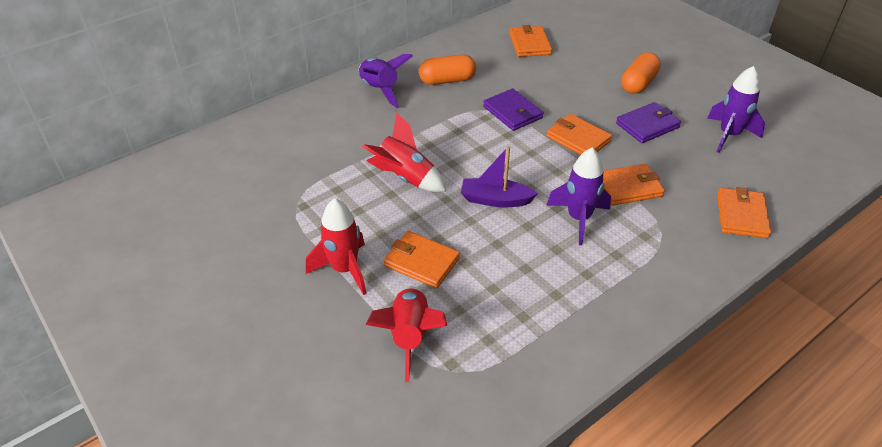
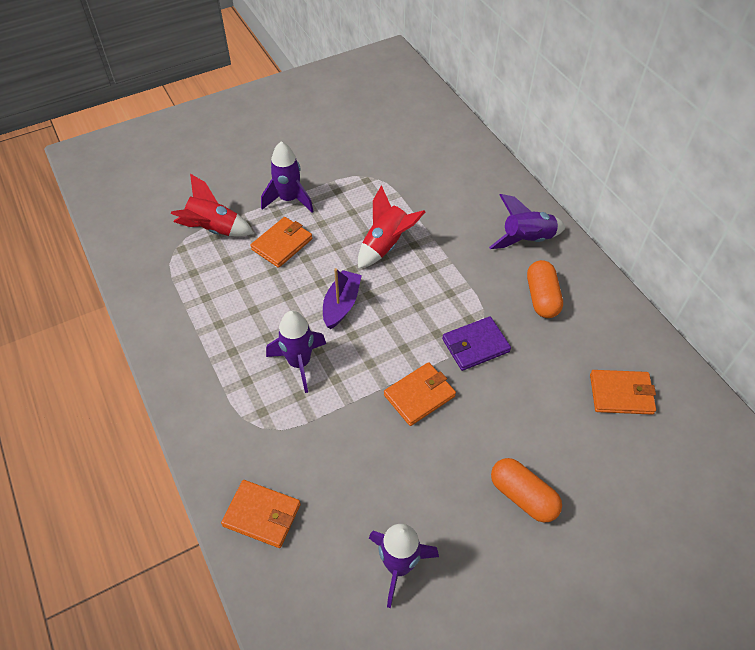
camera: 100 degrees right, 10 degrees up
(344, 270) = (289, 199): red rocket -> purple rocket
(628, 187) = (331, 419): orange wallet -> none
(647, 125) = (433, 475): purple wallet -> none

